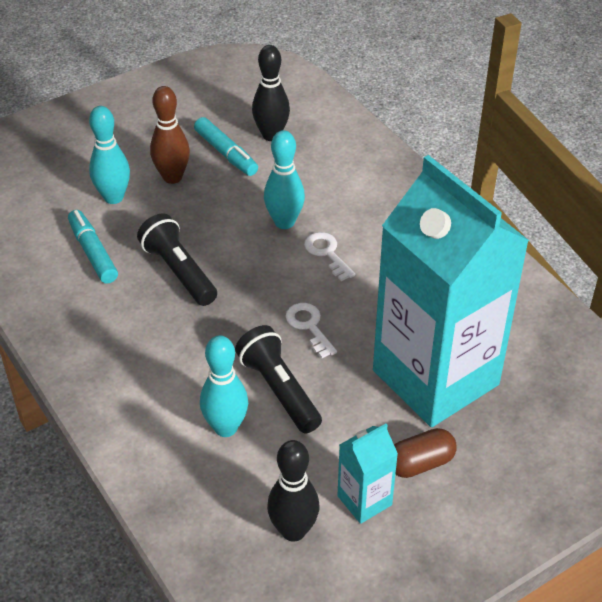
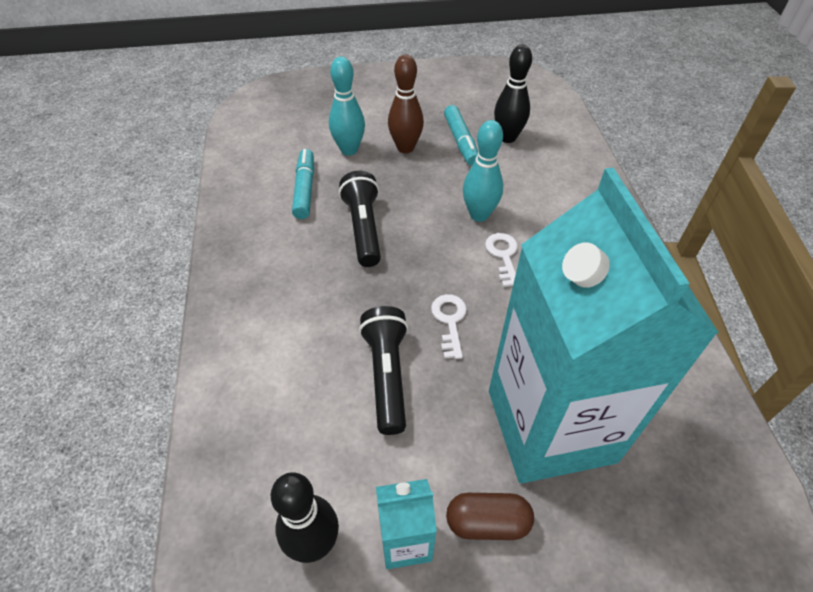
camera: 25 degrees right, 5 degrees up
(226, 427) = (316, 394): turquoise bowling pin -> none

